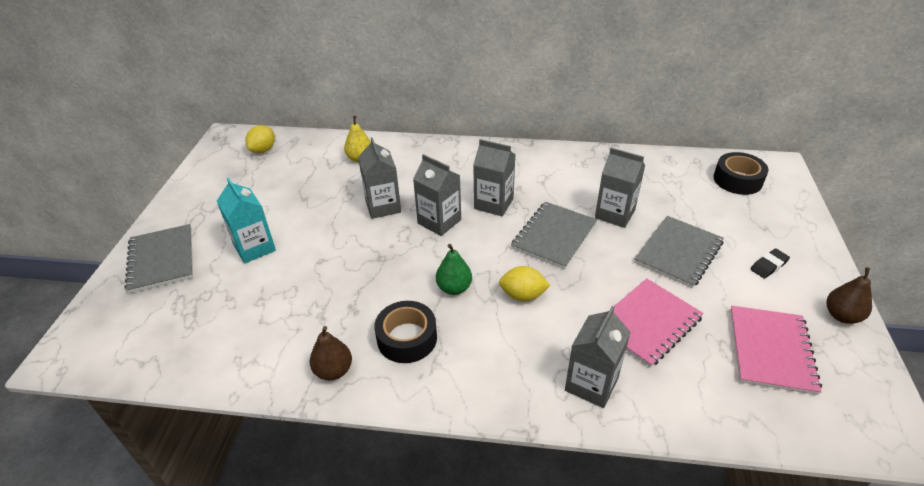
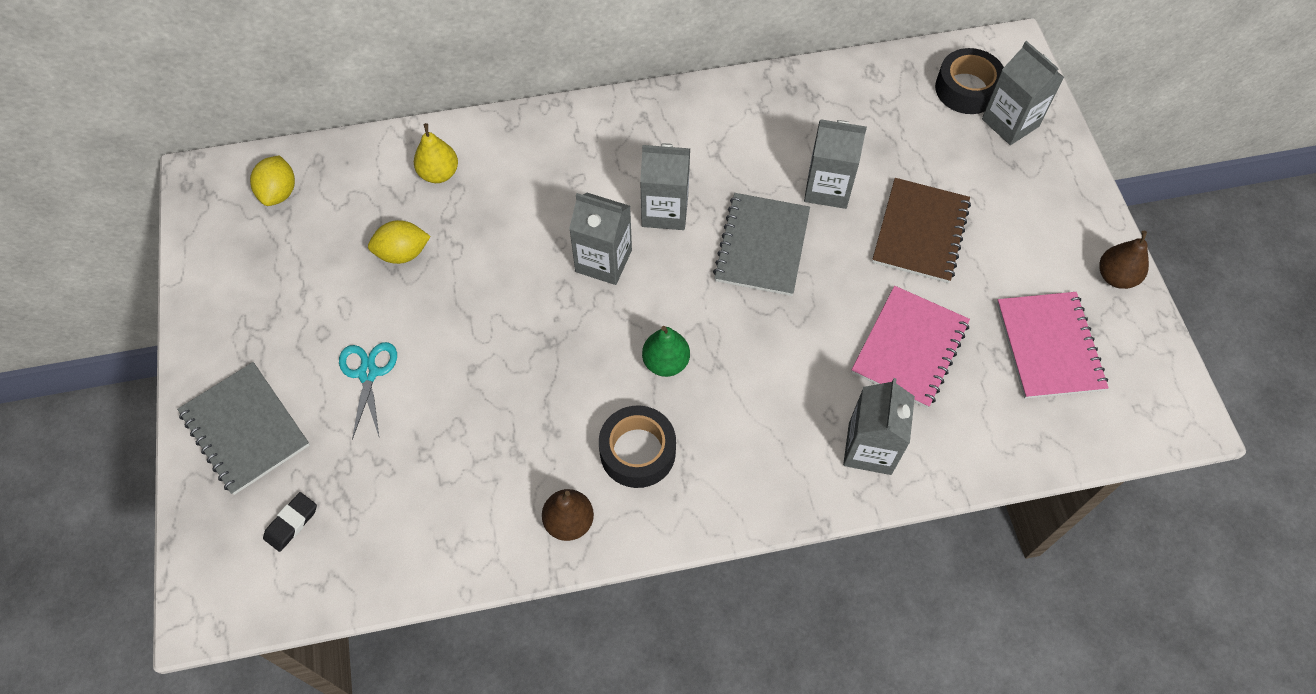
camera: 20 degrees left, 20 degrees up
(254, 248) = (368, 373): turquoise carton -> turquoise scissors
(383, 206) = (514, 254): grey carton -> grey carton (1010, 123)
(523, 295) = (754, 349): yellow lemon -> yellow lemon (403, 253)
(678, 253) = (920, 232): grey notebook -> brown notebook
(768, 265) = (1027, 224): black eraser -> black eraser (291, 523)

